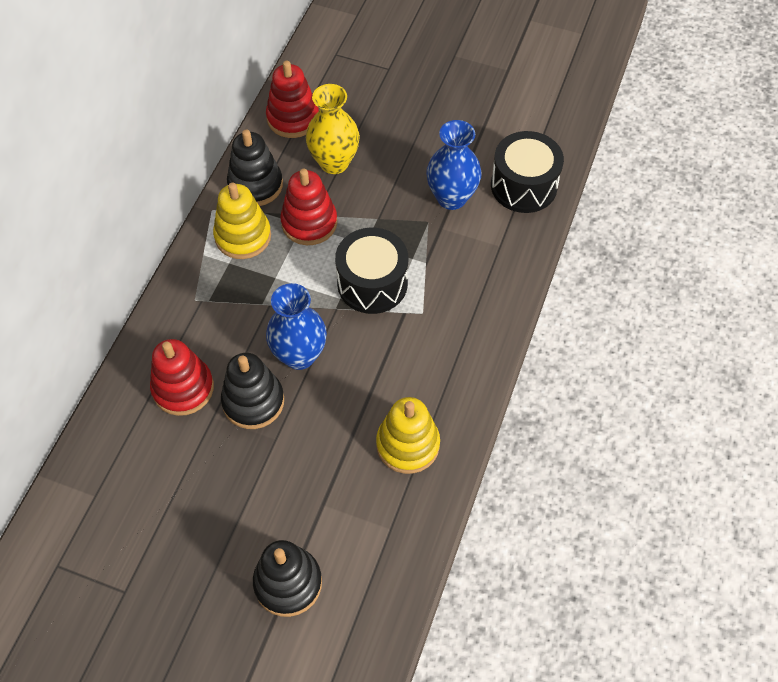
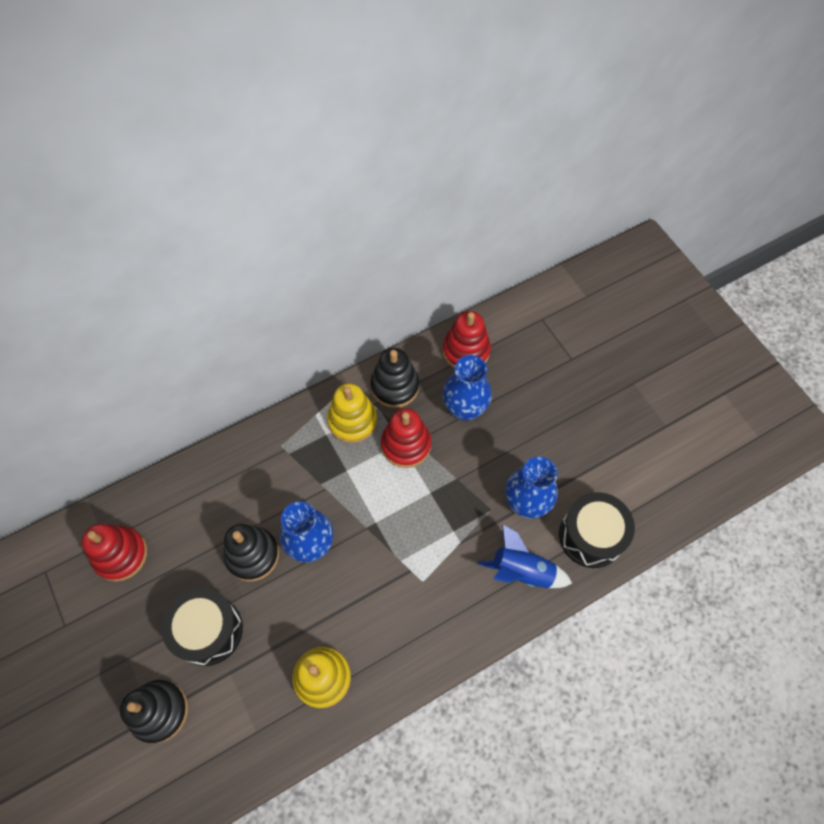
camera: 40 degrees right, 5 degrees up
(183, 388) = (218, 507): red stacking toy -> red stacking toy (121, 555)
(334, 162) = (464, 409): yellow vase -> blue vase
(372, 283) = (408, 528): black drum -> black drum (208, 630)
(494, 248) = (522, 571): none -> blue rocket

